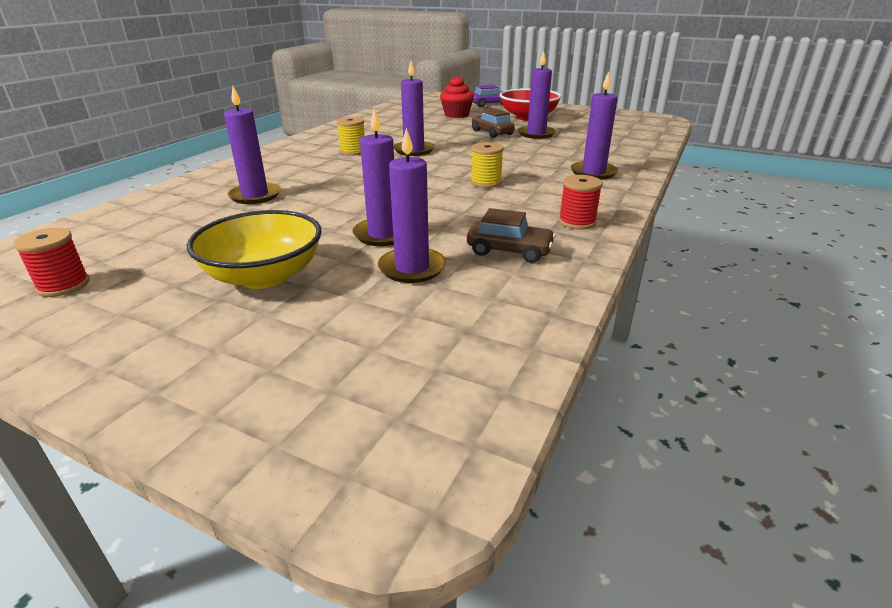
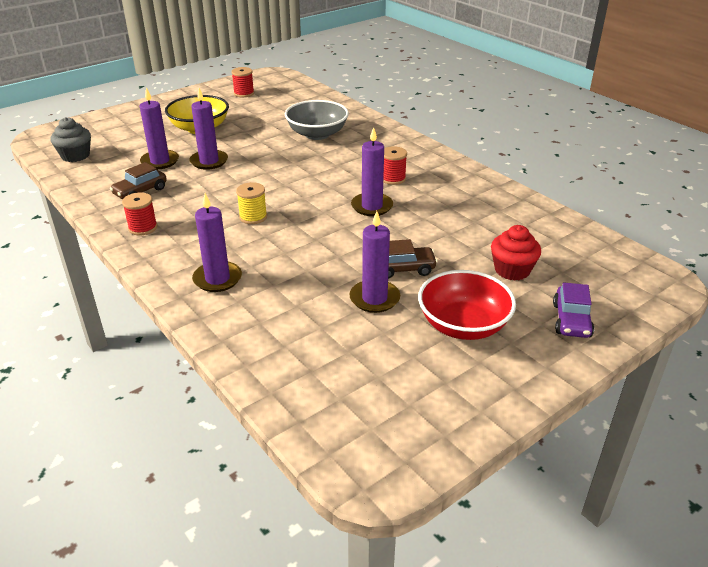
camera: 115 degrees right, 5 degrees up
(255, 195) = (317, 134): purple candle -> grey bowl
(353, 151) = (393, 178): yellow spool -> red spool
(463, 364) = (75, 156): none -> grey cupcake

